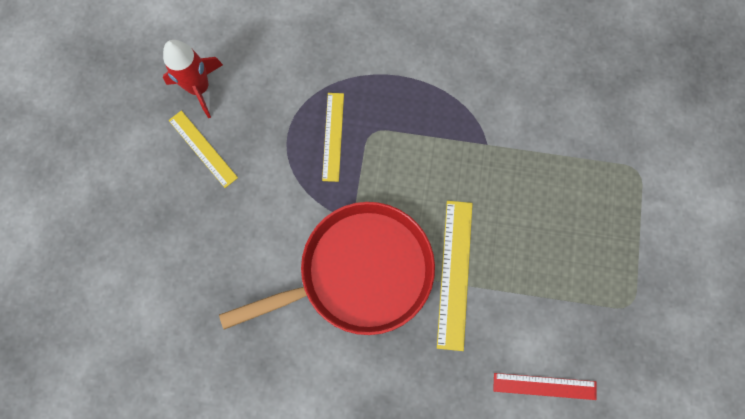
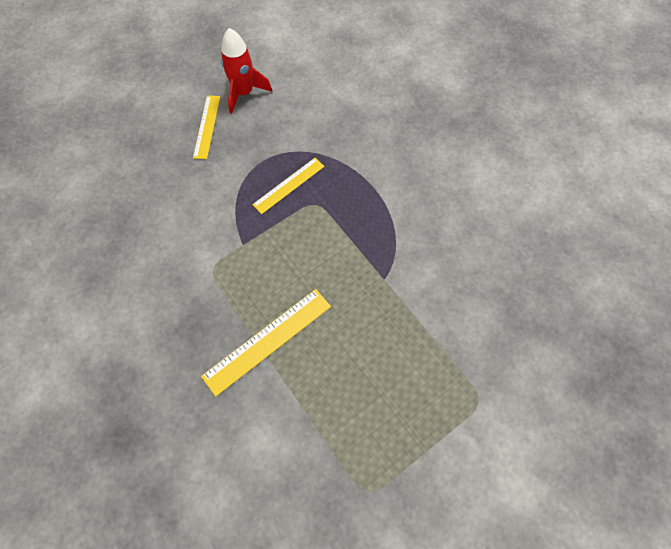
camera: 45 degrees right, 10 degrees down
(359, 272) = (210, 280): red pan -> none
(544, 386) = (241, 481): red ruler -> none

